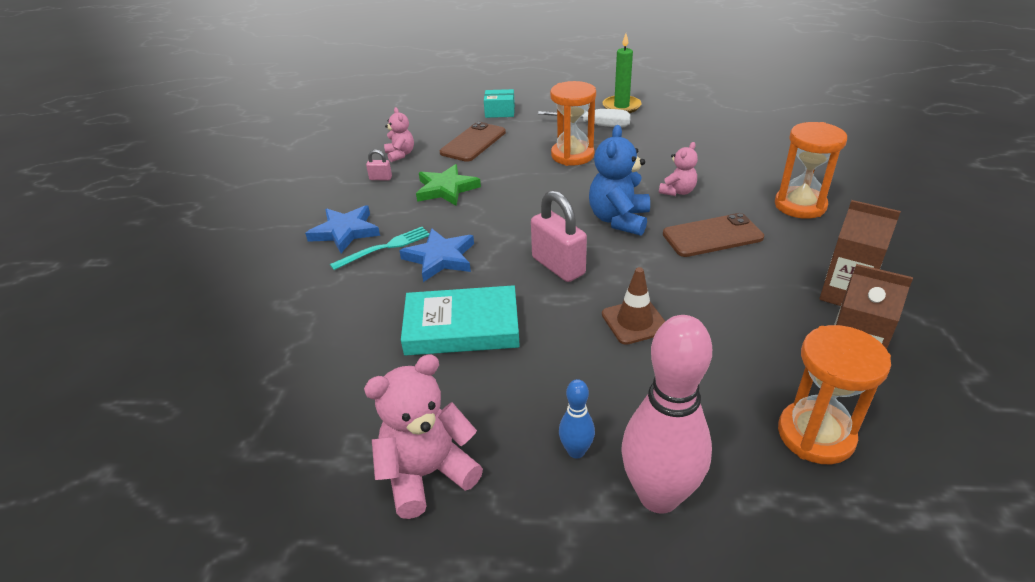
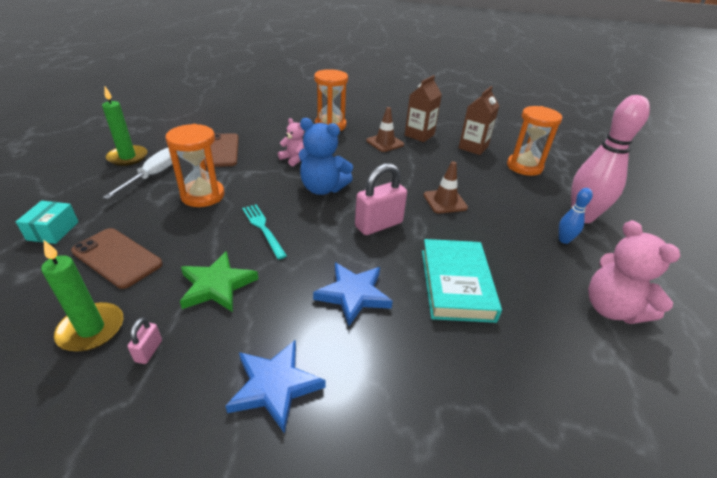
camera: 90 degrees left, 0 degrees up
(384, 248) = (323, 341): turquoise fork -> turquoise fork (263, 229)
(400, 154) = (91, 329): pink teddy bear -> green candle
(712, 236) = (355, 158): brown phone -> brown phone (221, 150)
(782, 259) = (385, 143): none -> brown traffic cone

